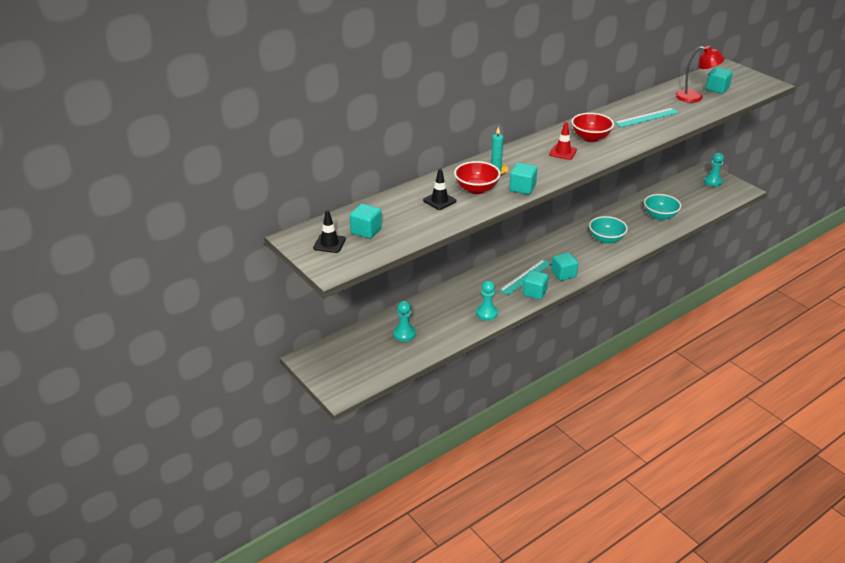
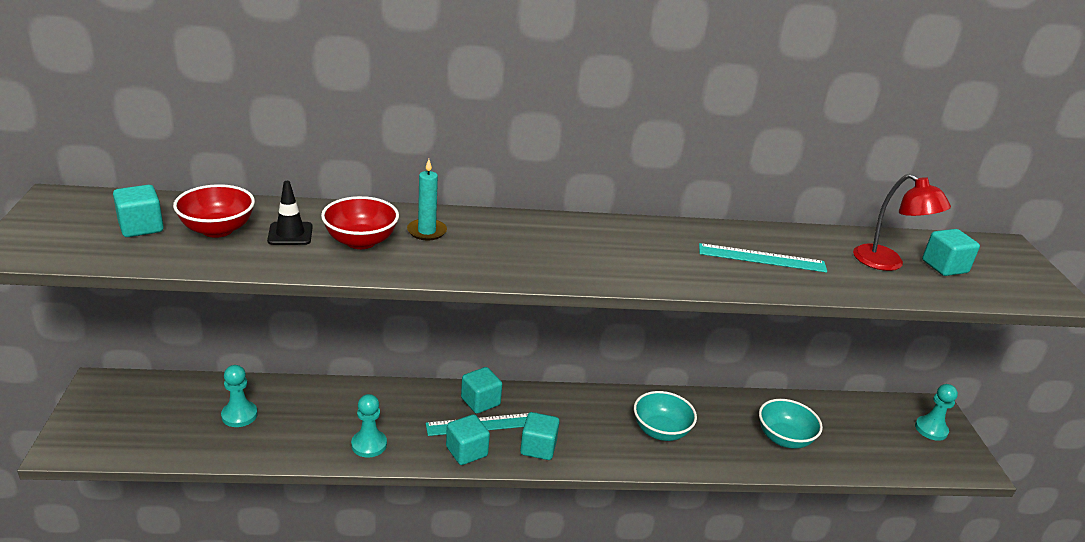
camera: 30 degrees right, 5 degrees down
(329, 243) = (75, 221): black traffic cone -> none
(522, 188) = (421, 267): turquoise cube -> turquoise cube (480, 401)
(563, 152) = (557, 249): red traffic cone -> none
(590, 138) = (630, 248): red bowl -> red bowl (217, 229)

